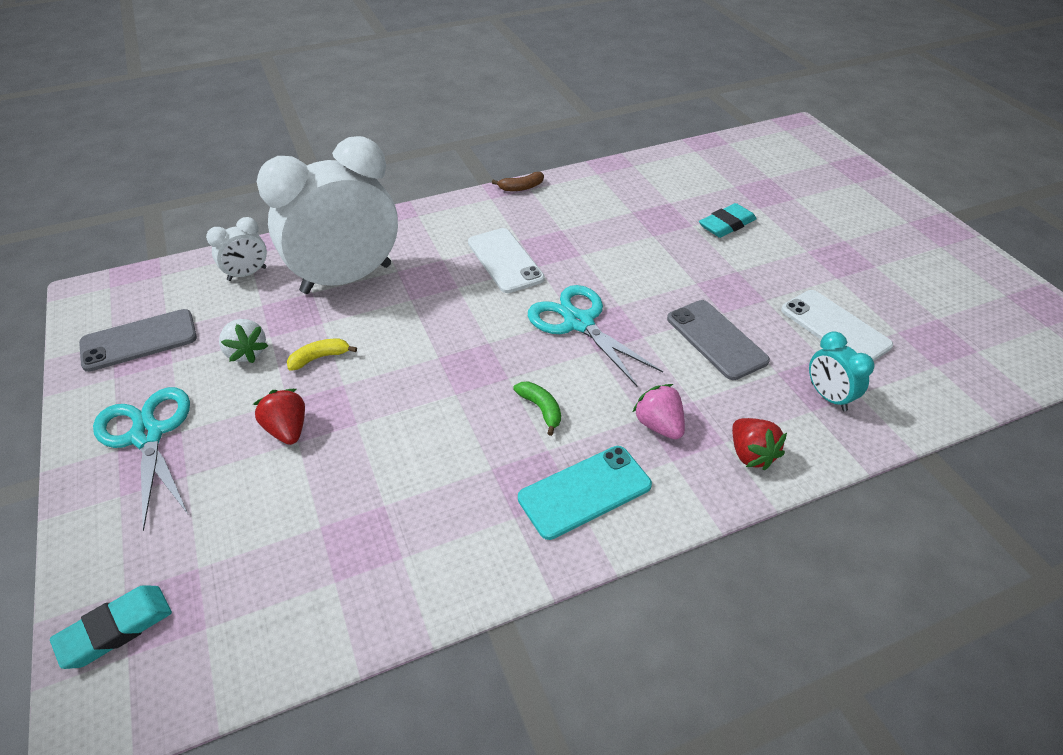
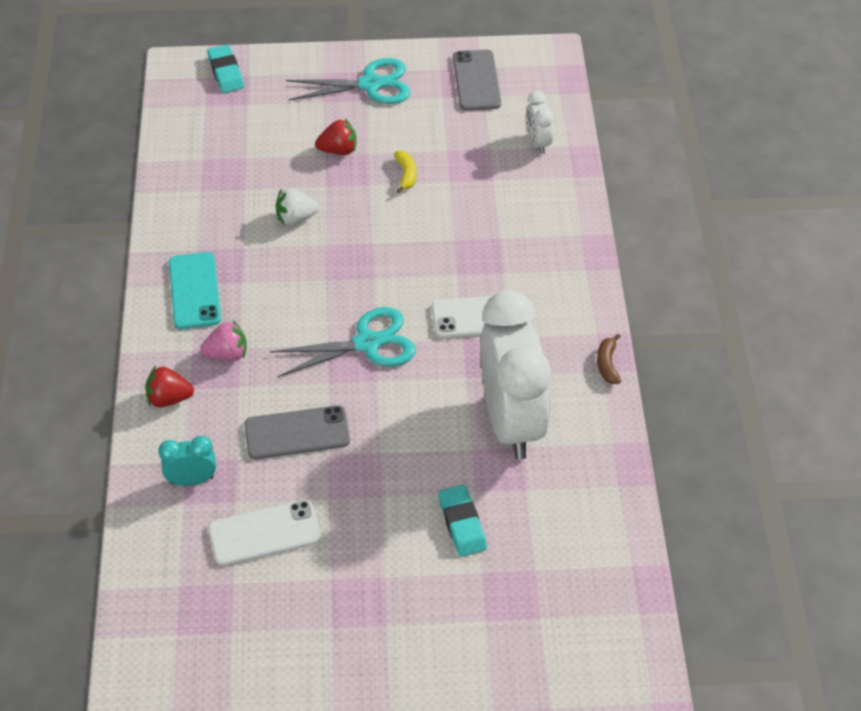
camera: 110 degrees right, 5 degrees up
(246, 352) = (433, 136): white strawberry -> white strawberry (296, 218)
(347, 279) = (502, 203): white clock -> white clock (511, 422)
(541, 409) = (282, 289): green banana -> none

